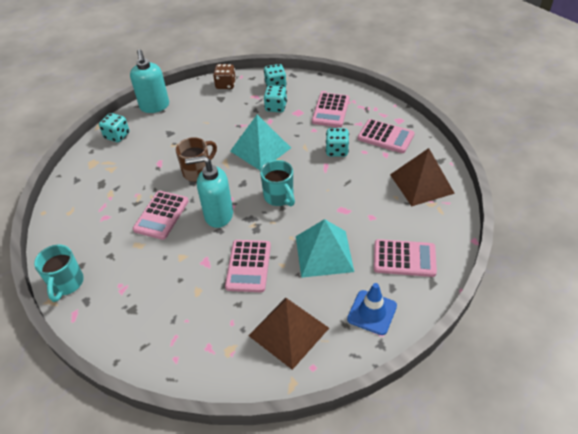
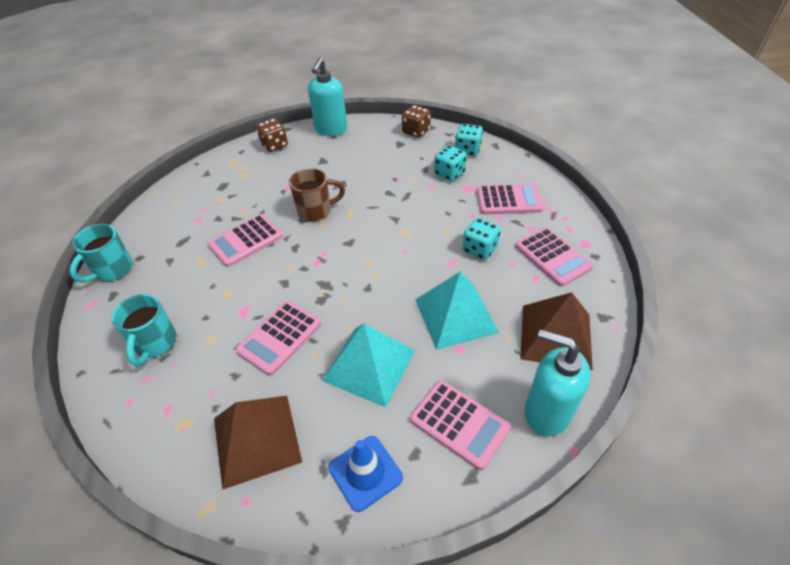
camera: 30 degrees right, 0 degrees up
(117, 136) = (274, 145): turquoise dice -> brown dice
(218, 215) = (297, 265): turquoise soap dispenser -> turquoise soap dispenser (546, 412)
(260, 149) = (396, 213): turquoise pyramid -> turquoise pyramid (455, 315)
(279, 197) = (373, 275): turquoise mug -> turquoise mug (155, 344)
(331, 110) = (508, 200): pink calculator -> pink calculator turned 135 degrees counterclockwise

